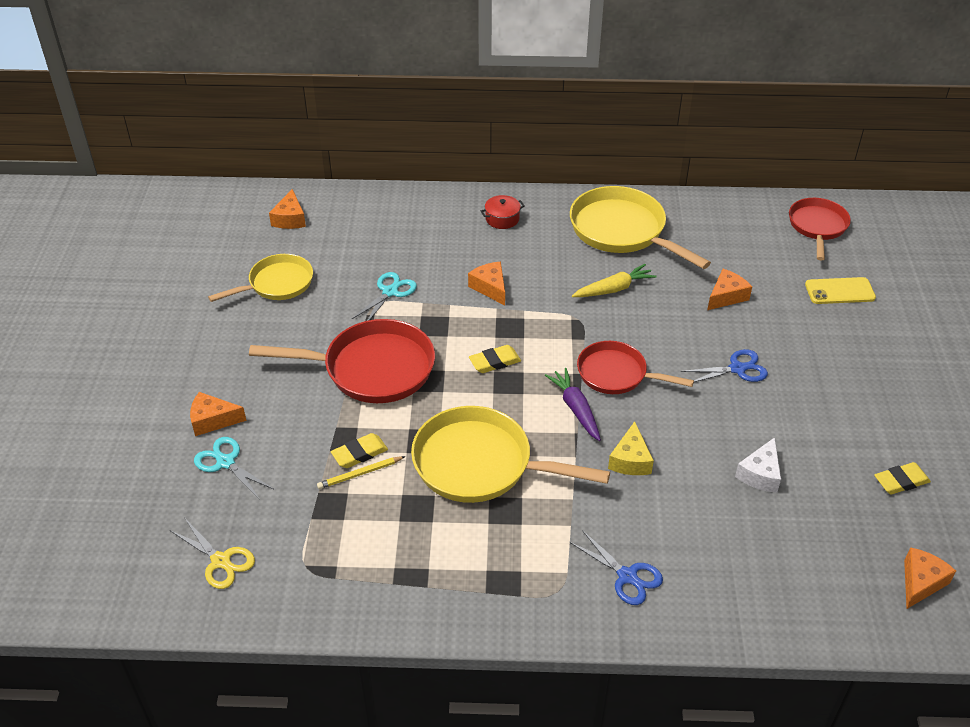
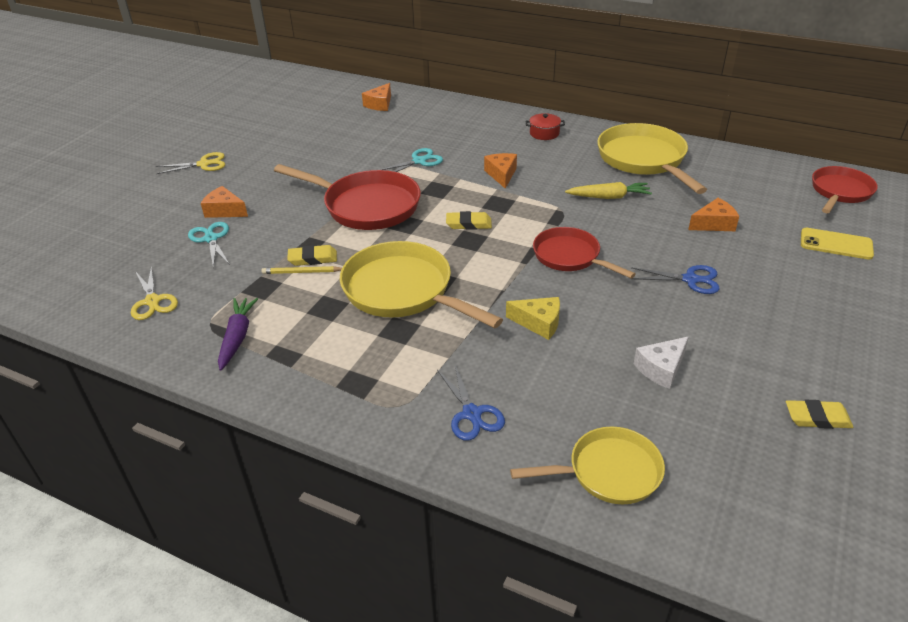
camera: 25 degrees right, 5 degrees down
(135, 362) = (204, 164): none -> yellow scissors
(277, 284) = (339, 140): yellow pan -> yellow pan (608, 472)
(576, 409) = (515, 272): purple carrot -> purple carrot (237, 337)
(630, 460) = (539, 323): yellow cheese -> yellow cheese turned 105 degrees counterclockwise
(920, 582) = (789, 520): orange cheese -> none

